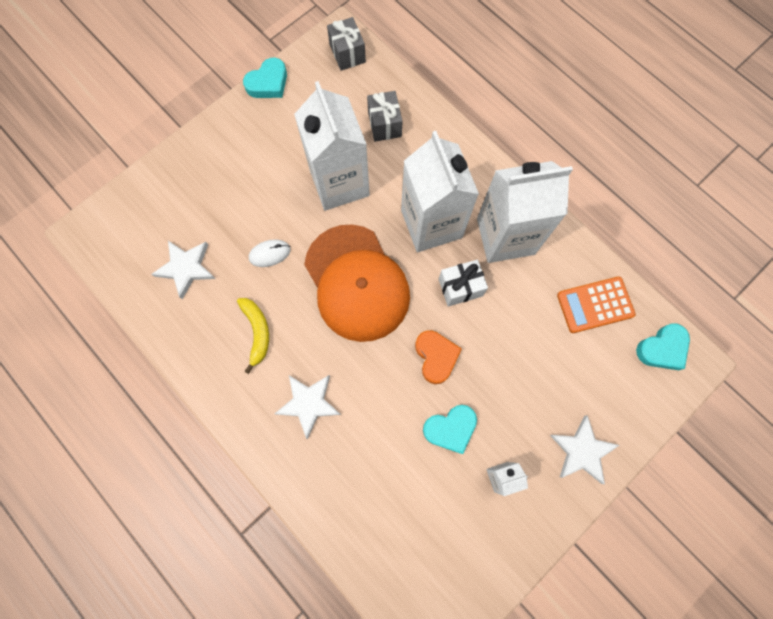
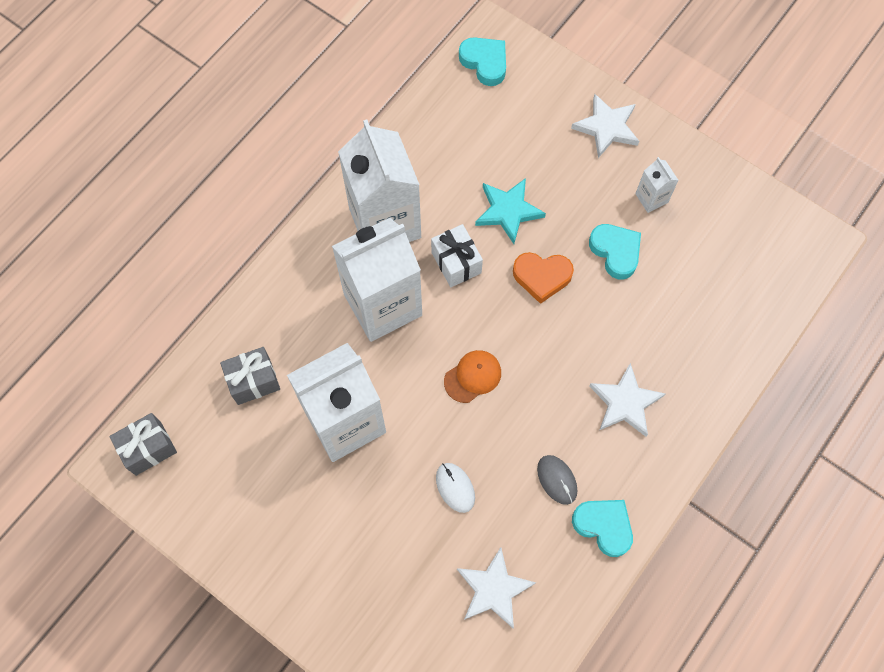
camera: 100 degrees left, 5 degrees down
(257, 332) = (557, 480): yellow banana -> grey mouse
(268, 83) = (206, 547): turquoise heart -> turquoise heart (603, 526)
(356, 283) = (472, 377): orange cap -> orange cap, size x0.41
(436, 357) = (542, 277): orange heart -> orange heart turned 150 degrees counterclockwise
(504, 340) = (508, 211): none -> turquoise star
(595, 305) = (449, 126): orange calculator -> none

